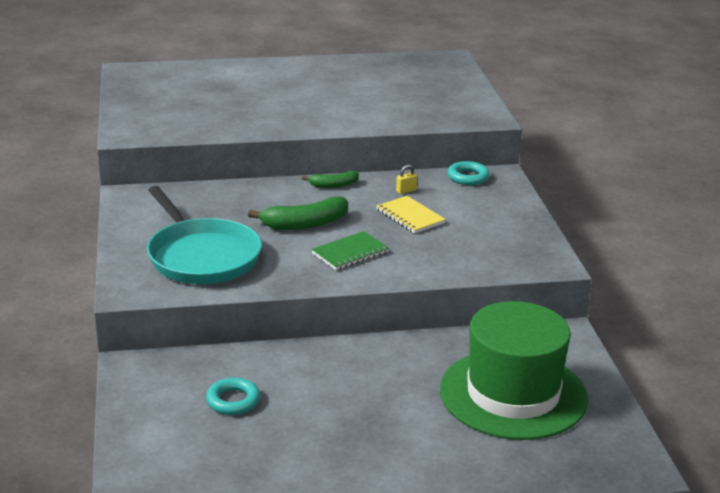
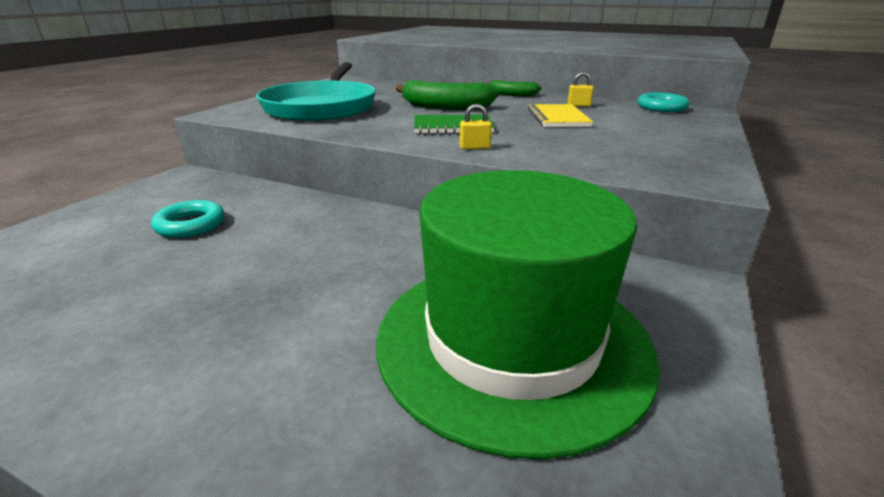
camera: 35 degrees right, 0 degrees up
(396, 274) = (475, 147): none -> yellow padlock

